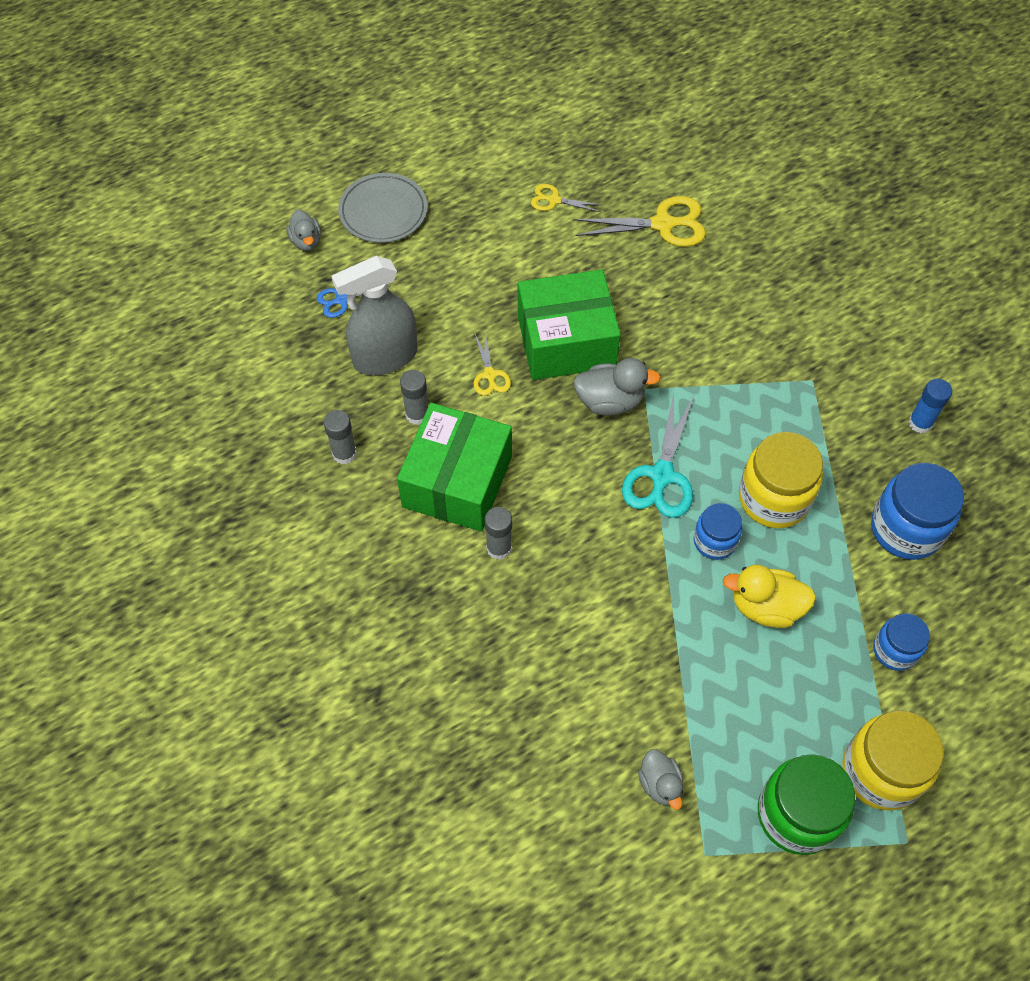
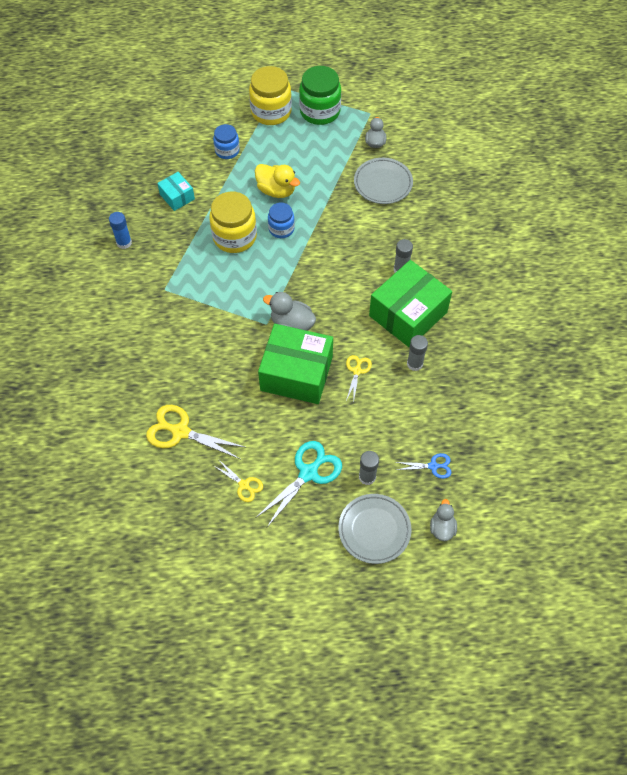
camera: 155 degrees left, 0 degrees up
(344, 453) = (470, 357): grey glue stick -> grey glue stick (367, 477)
(385, 357) = (420, 411): grey spray bottle -> none
(603, 698) = (383, 183): none -> grey plate
(662, 476) = (288, 271): turquoise scissors -> turquoise scissors (308, 473)
(906, 528) = (177, 197): blue jar -> turquoise box

